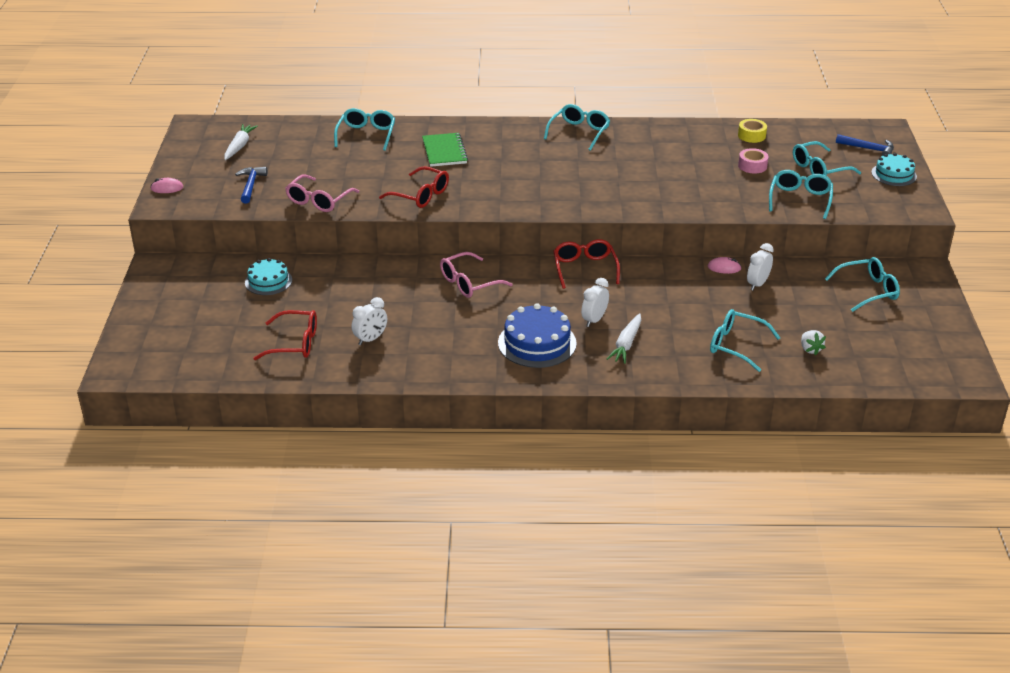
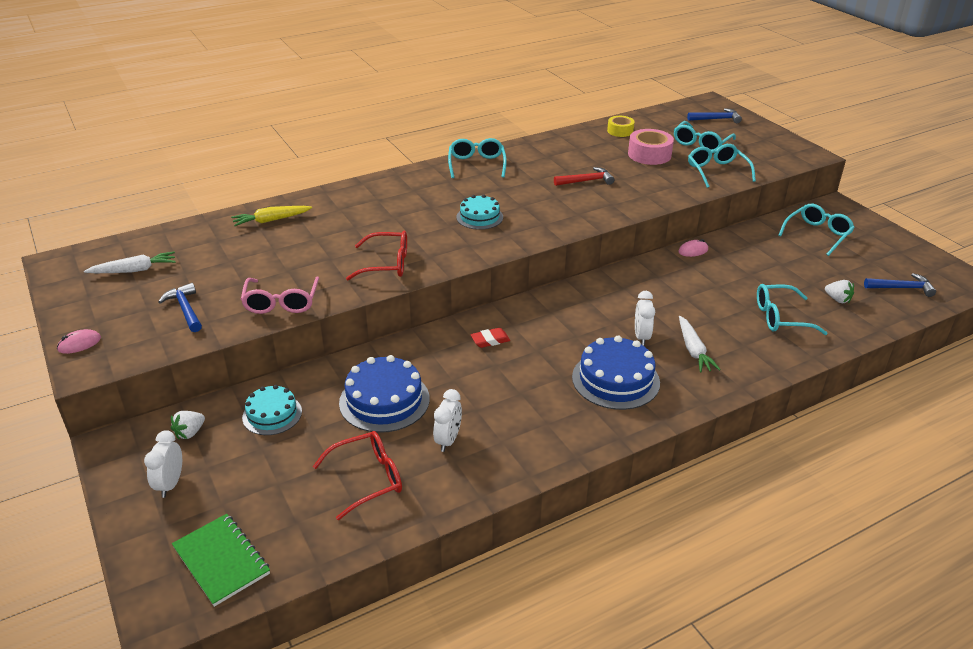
camera: 30 degrees left, 0 degrees up
(207, 275) = (190, 433): none -> white strawberry
(239, 146) = (134, 270): white carrot -> white carrot turned 90 degrees clockwise
(351, 298) = (384, 400): none -> blue cake
(366, 135) = (271, 220): turquoise glasses -> yellow carrot
(444, 151) = (368, 214): green notebook -> green notebook (221, 560)
(469, 283) = (490, 340): pink glasses -> red eraser
(585, 269) = (581, 290): red glasses -> none
(662, 174) = (586, 181): none -> red hammer
(752, 166) = (649, 154): pink tape -> pink tape, size x1.58
(757, 284) = (734, 256): white clock -> white clock (170, 484)
(889, 361) = (902, 288): none -> blue hammer
(894, 174) = (757, 133): turquoise cake -> turquoise cake (479, 217)

